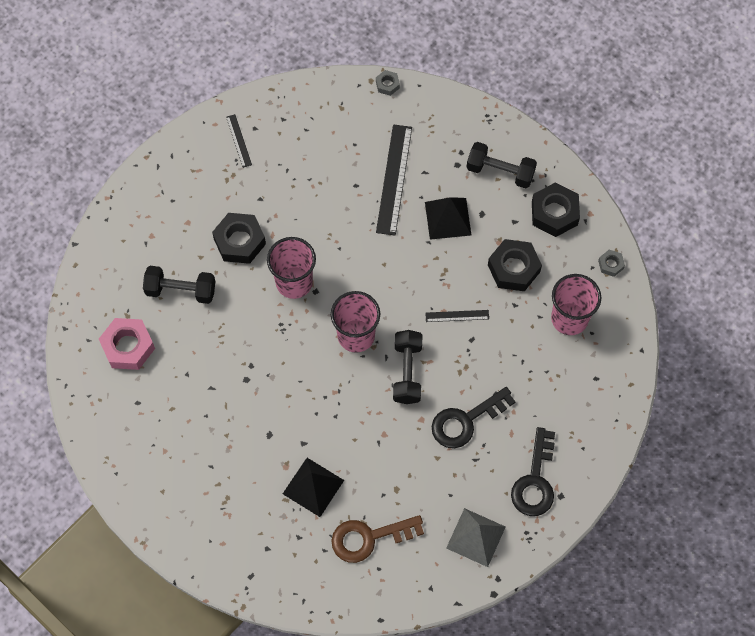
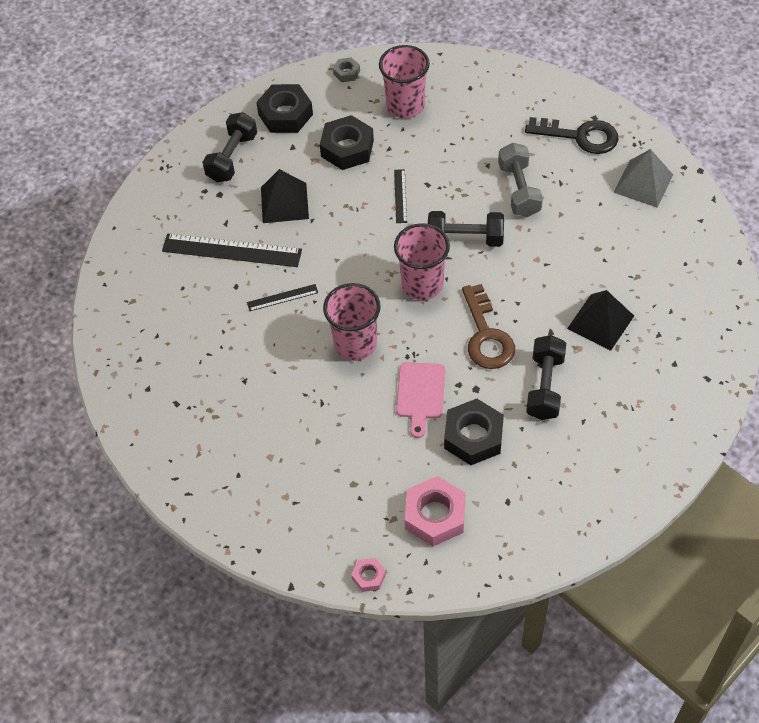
camera: 85 degrees left, 10 degrees down
(78, 299) = (369, 576): none -> pink nut
(181, 290) = (361, 460): black dumbbell -> black dumbbell (545, 386)
(239, 140) = (163, 405): black ruler -> black ruler (282, 297)
(239, 241) = (299, 400): black nut -> black nut (473, 437)
(242, 335) = (420, 394): none -> pink cutting board
(369, 538) = (653, 272): brown key -> brown key (486, 335)
(387, 85) = (108, 257): grey nut -> none
(465, 421) = (519, 190): black key -> grey dumbbell

